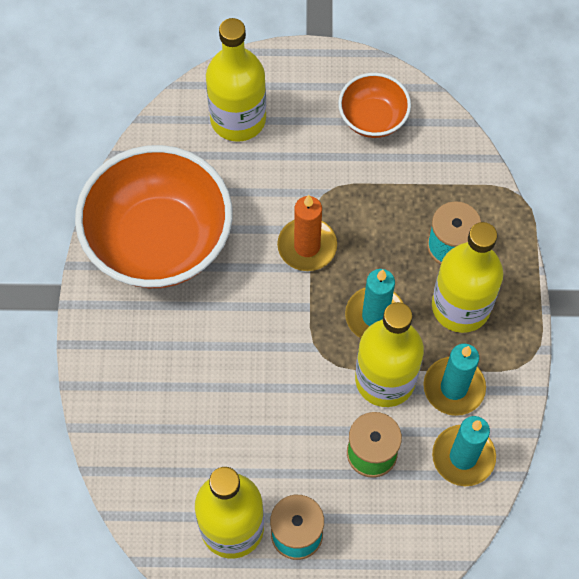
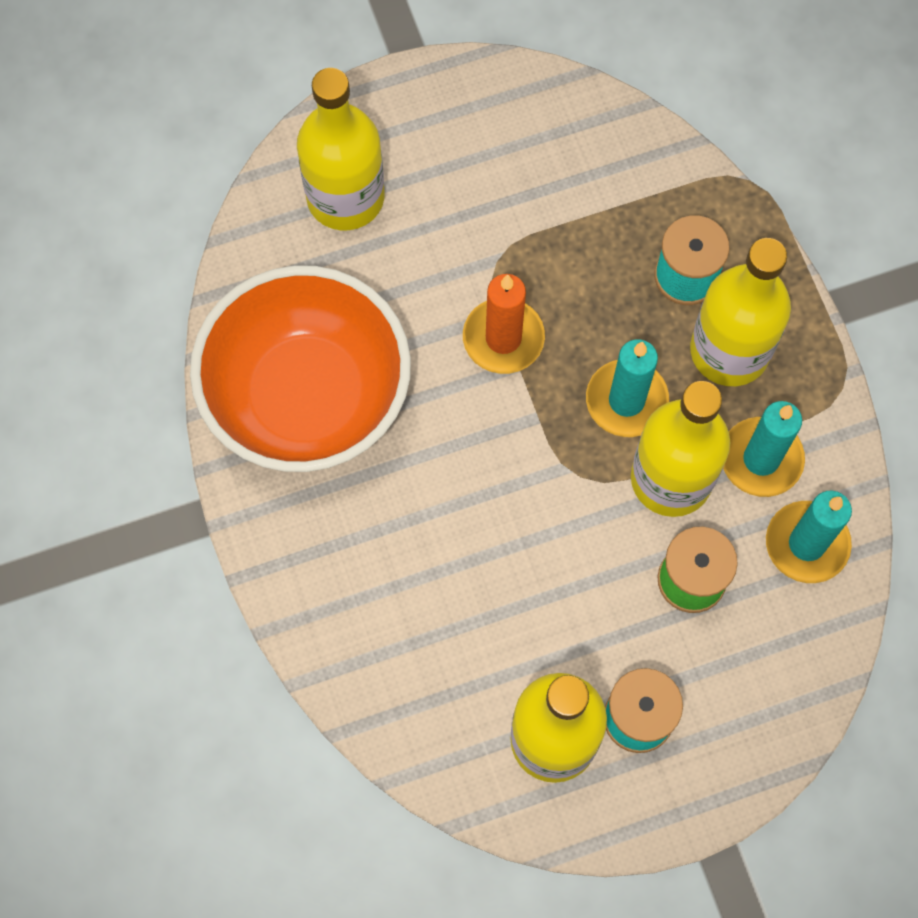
camera: 20 degrees left, 5 degrees up
(373, 118) = (521, 139): orange bowl -> none

